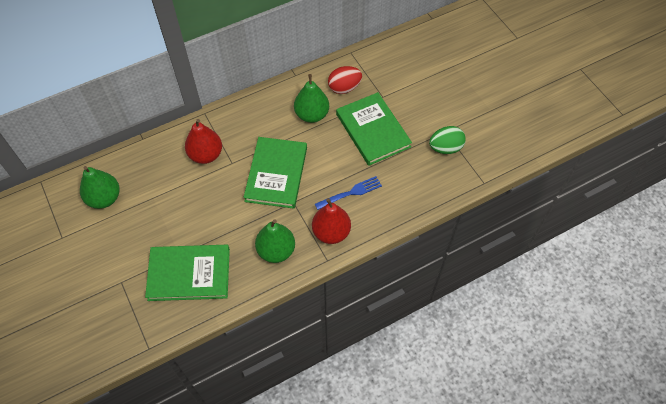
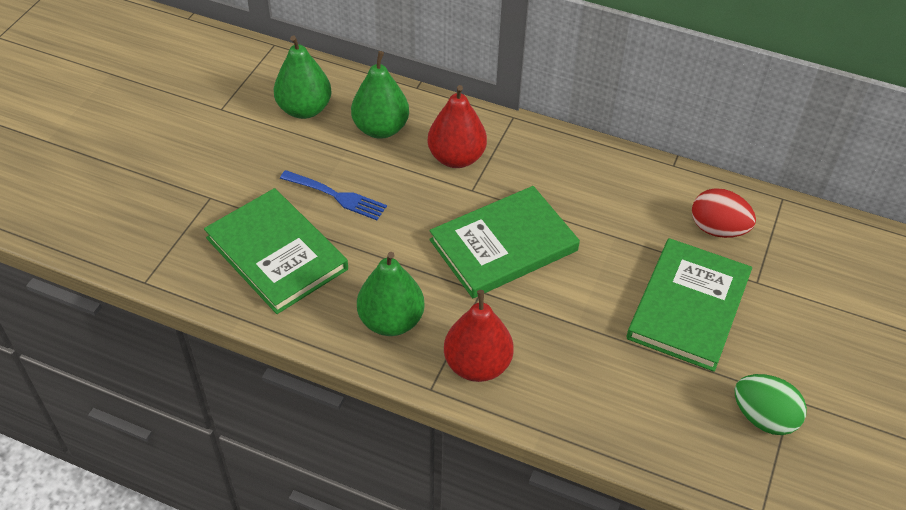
camera: 50 degrees right, 10 degrees down
(312, 115) = (634, 222): green pear -> green pear (381, 129)
(351, 193) = (561, 347): blue fork -> blue fork (336, 196)

